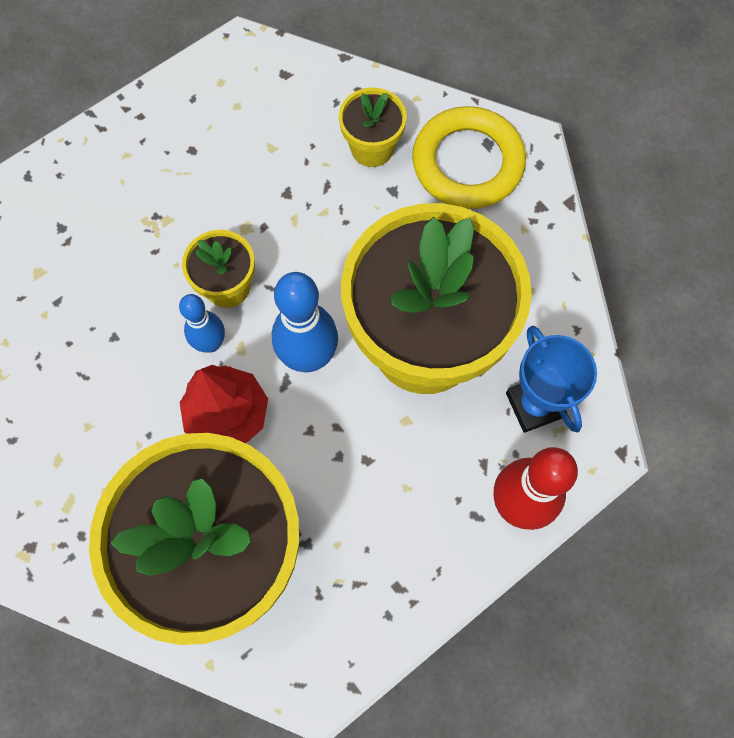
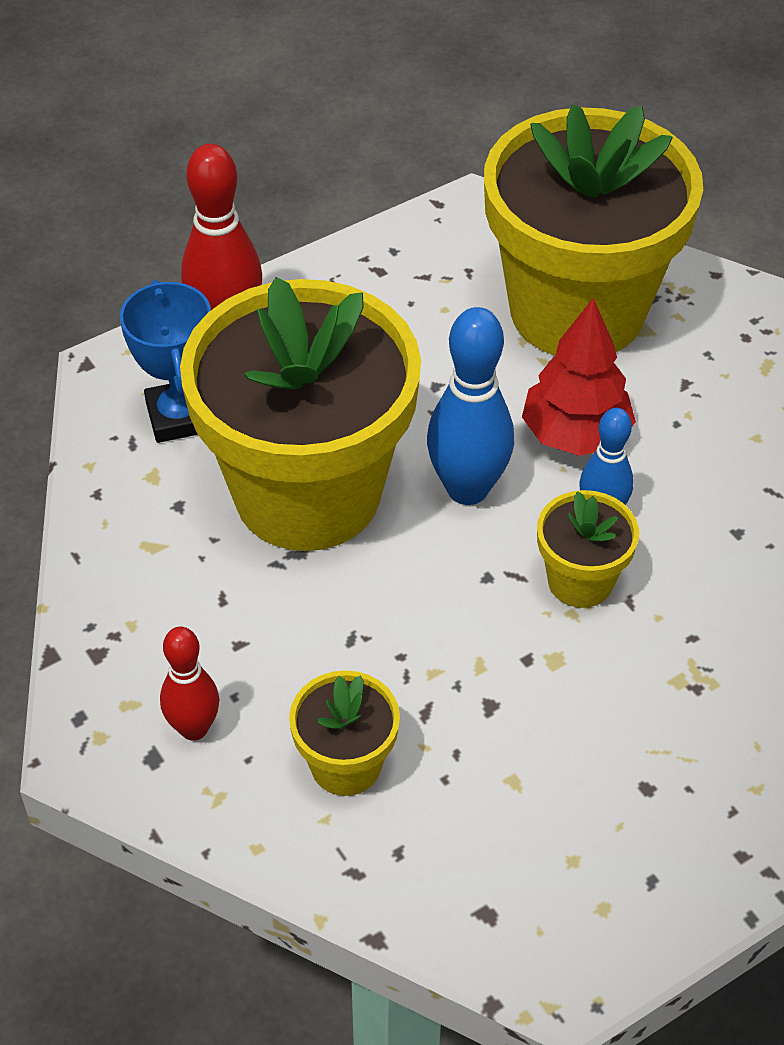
camera: 175 degrees left, 20 degrees down
(467, 163) = (194, 728): yellow ring -> red bowling pin

